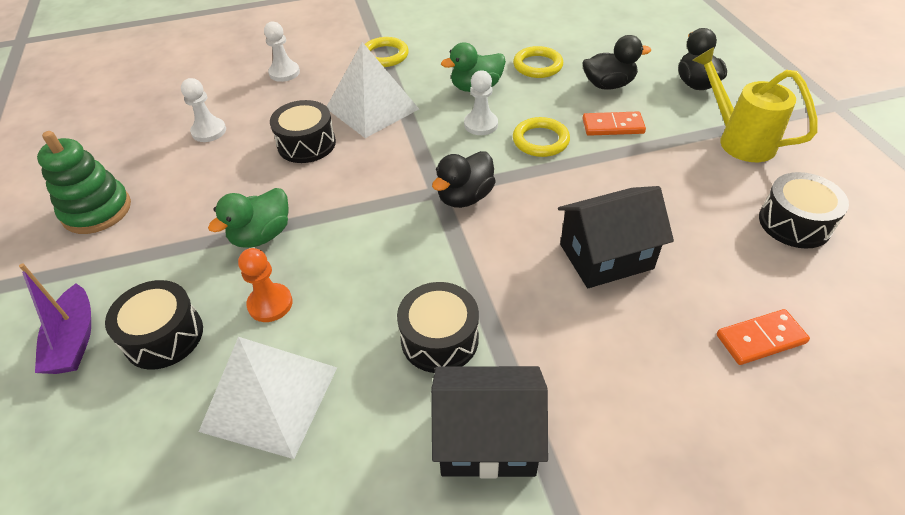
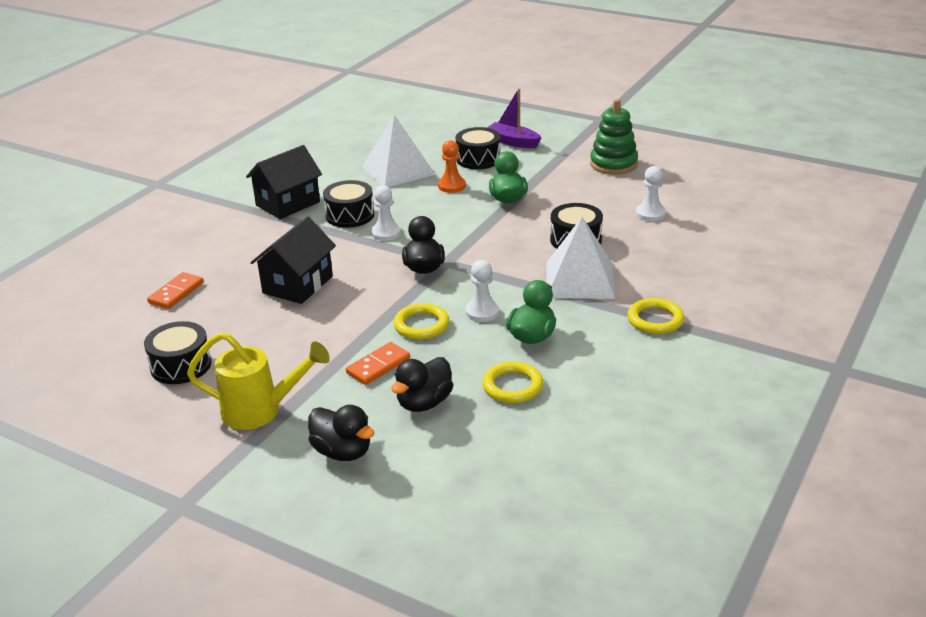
camera: 135 degrees right, 15 degrees down
(284, 73) = (696, 265): white pawn -> white pawn (386, 233)

